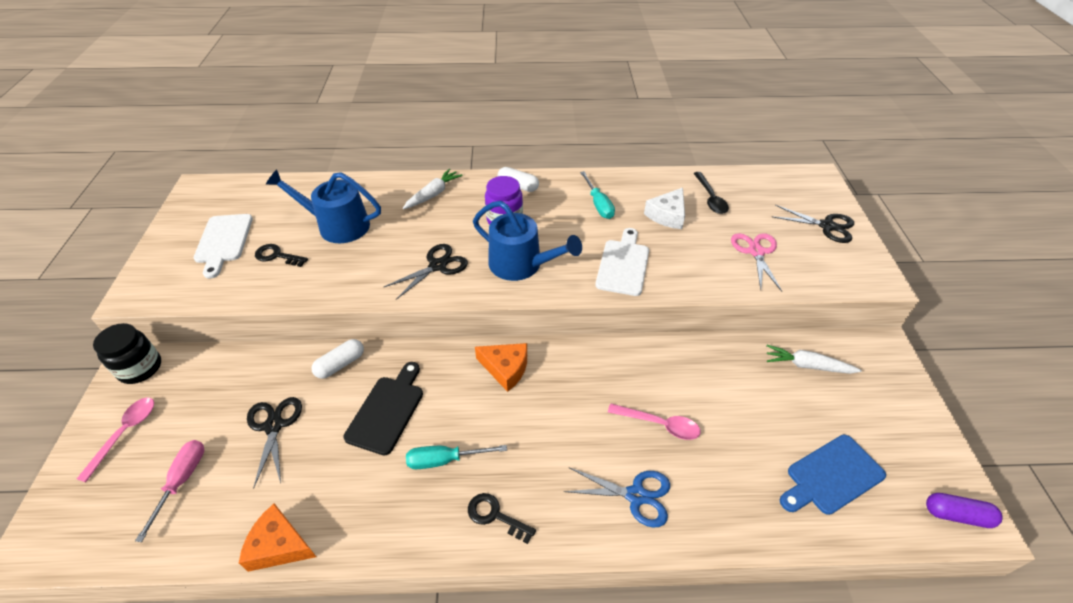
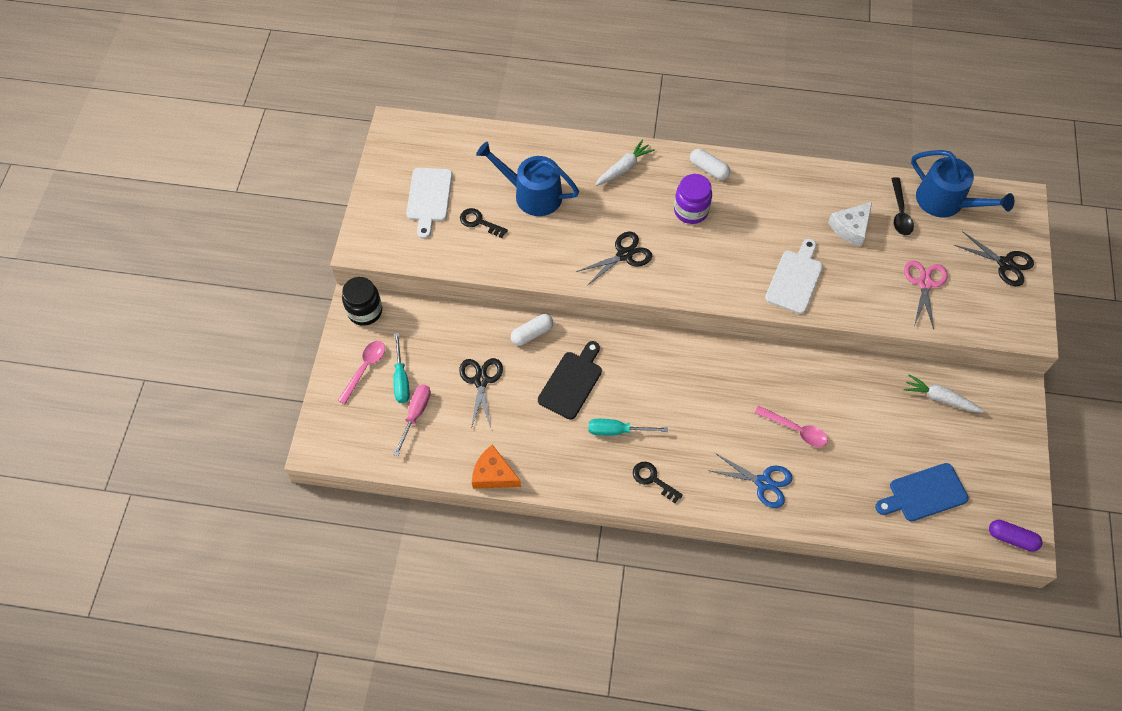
camera: 10 degrees right, 15 degrees up
(505, 368) = (673, 359): orange cheese -> none
(521, 265) = (700, 265): blue watering can -> blue watering can (945, 202)
(598, 204) = (785, 204): turquoise screwdriver -> turquoise screwdriver (401, 379)

